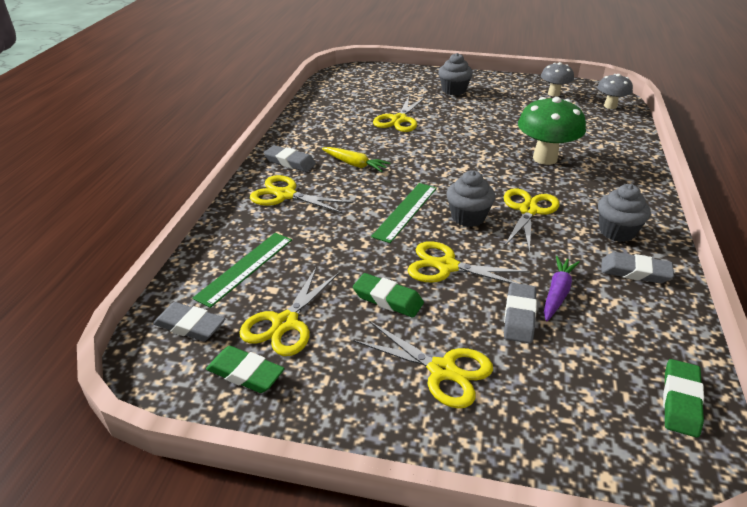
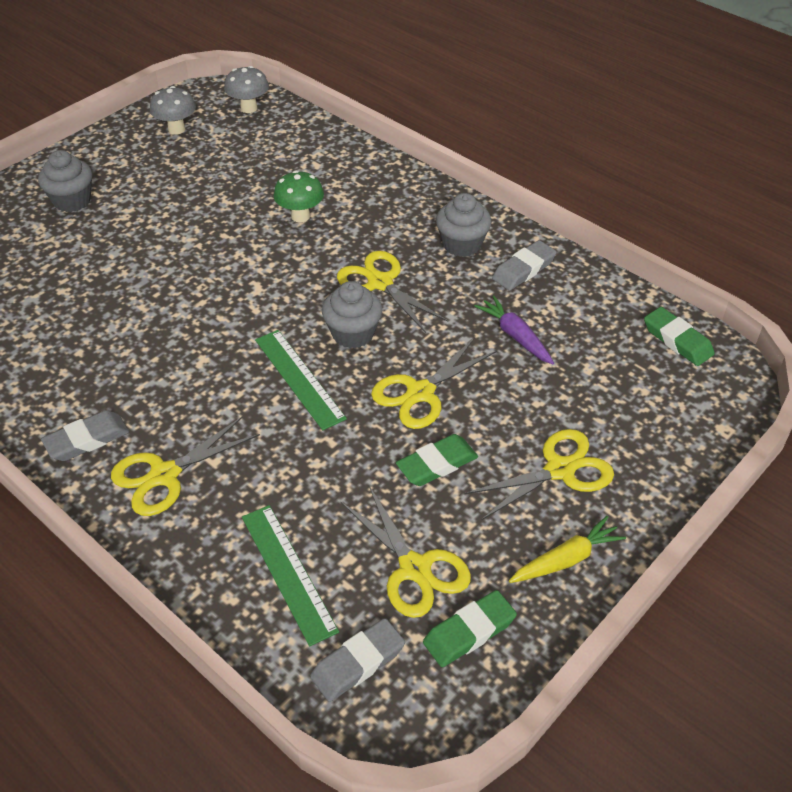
camera: 60 degrees left, 10 degrees up
(354, 164) = (157, 377): yellow carrot -> yellow carrot (566, 559)
(399, 120) = (91, 286): yellow scissors -> none
(519, 316) = (527, 379): grey eraser -> none
(545, 158) = (300, 216): green mushroom -> green mushroom, size x0.60

